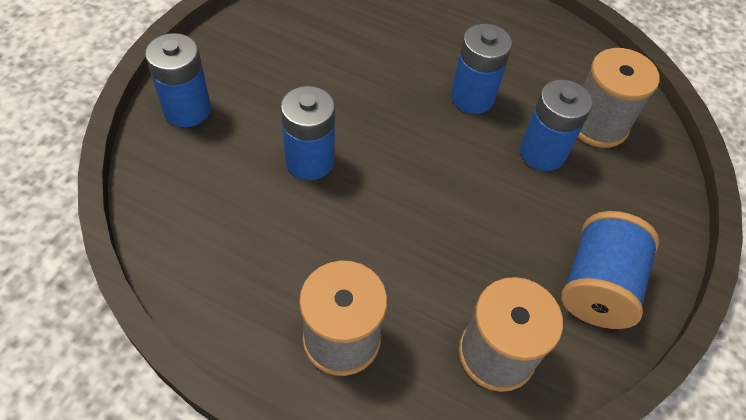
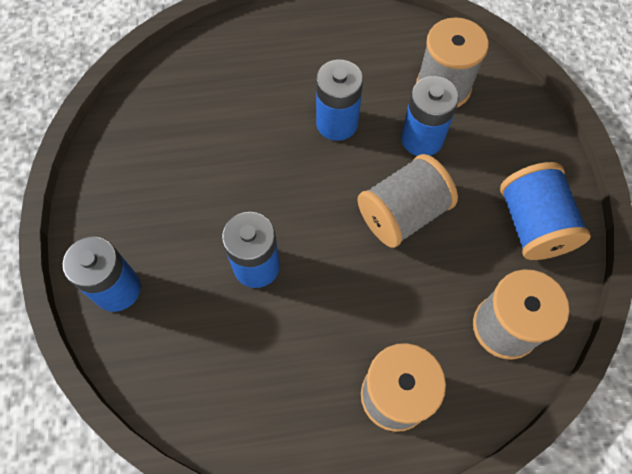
camera: 30 degrees left, 10 degrees up
(474, 200) = (402, 214): none -> grey spool

